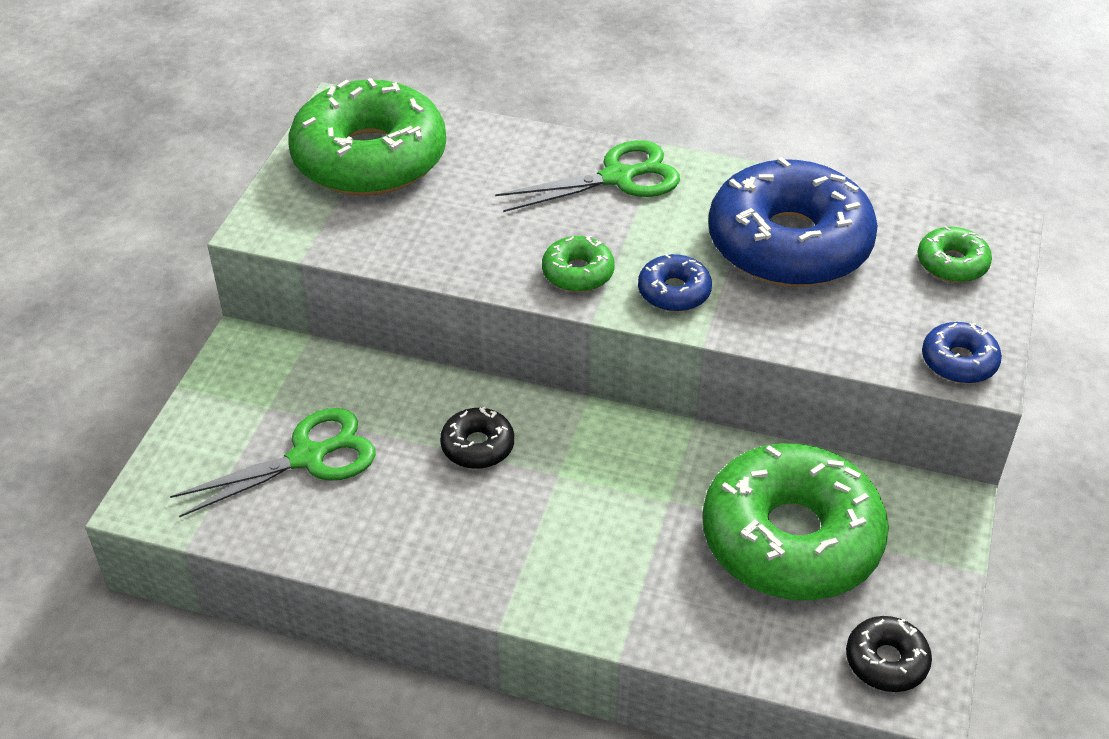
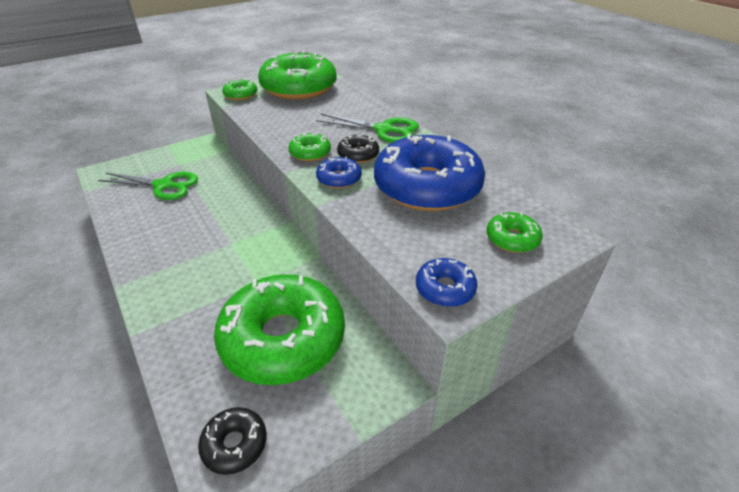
camera: 40 degrees right, 5 degrees down
(295, 222) = (240, 95): none -> green donut
(477, 446) = (220, 215): black donut -> black donut (358, 155)

